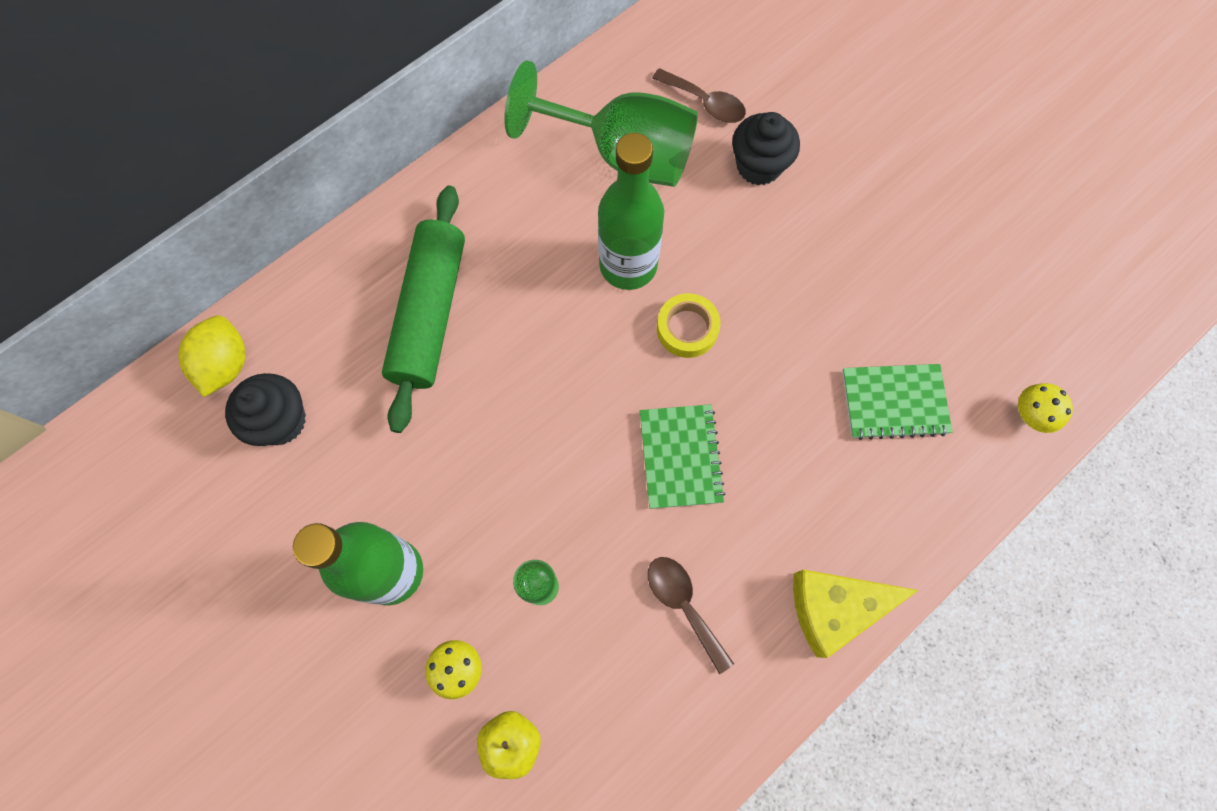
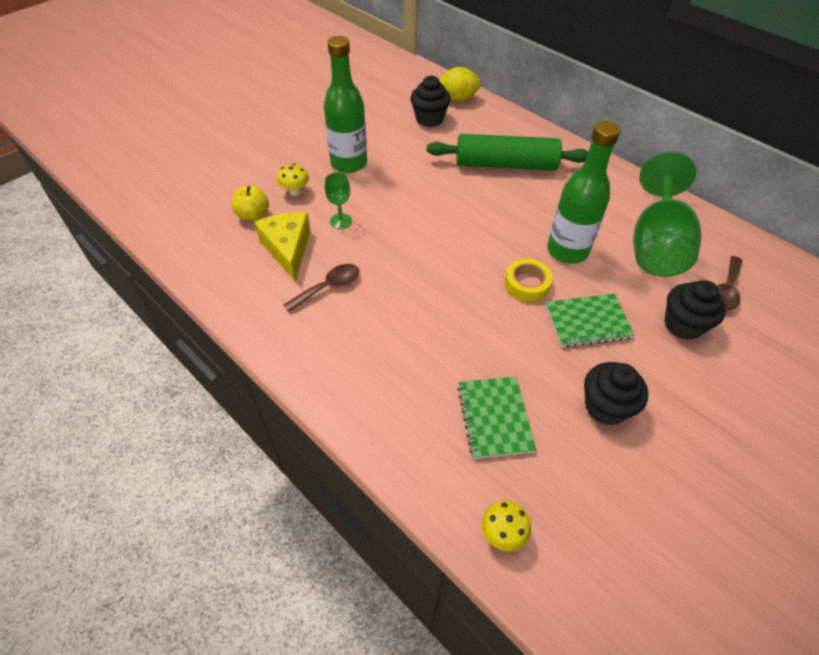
camera: 85 degrees right, 20 degrees down
(680, 457) = (430, 283): green notebook -> green notebook (587, 322)
(835, 608) = (325, 372): yellow cheese -> yellow cheese (287, 249)
(875, 279) = (605, 407): none -> black cupcake

